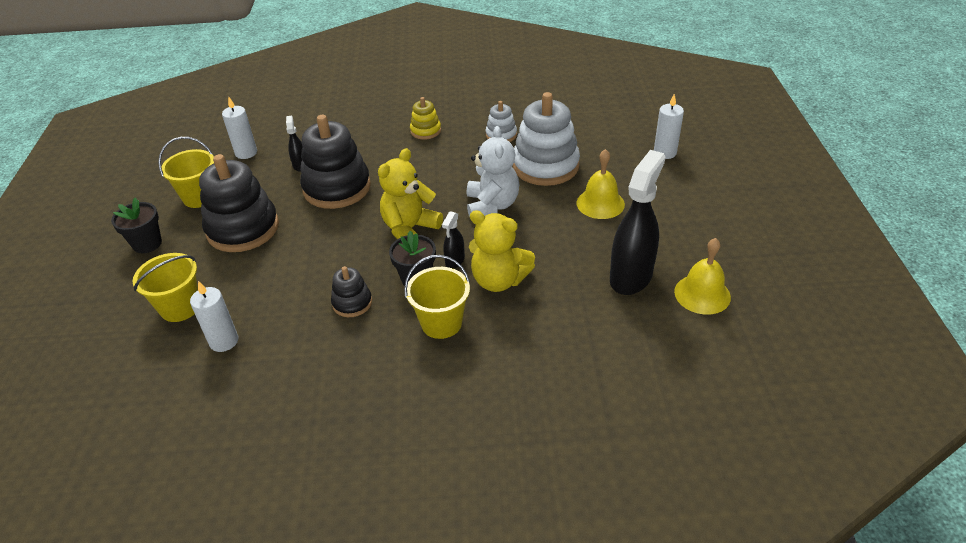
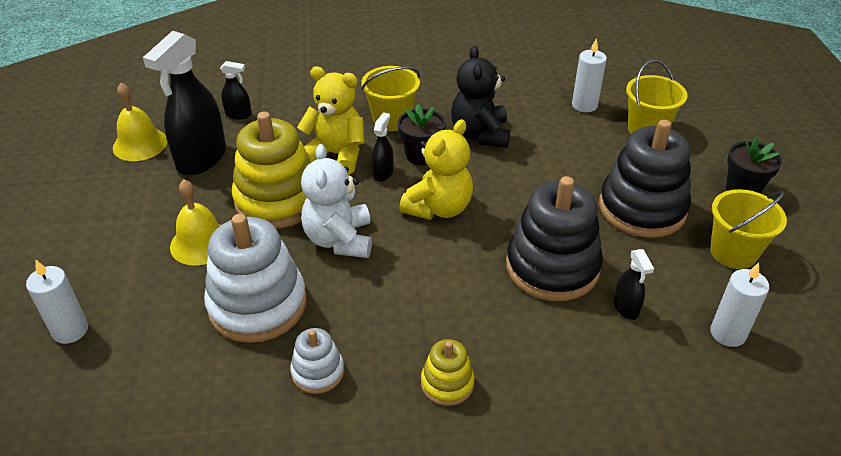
camera: 175 degrees right, 0 degrees up
(352, 303) = (480, 134): black stacking toy -> black teddy bear
(547, 236) = (277, 200): none -> yellow stacking toy
(612, 332) = (238, 115): none -> black spray bottle

